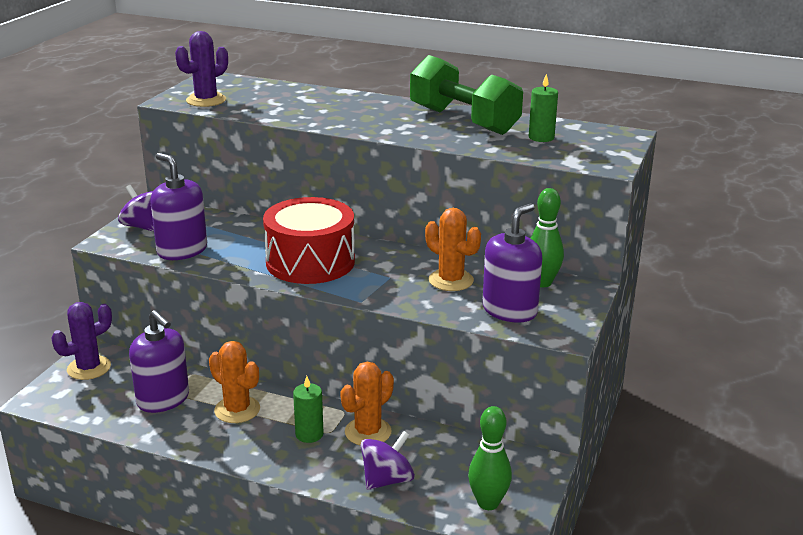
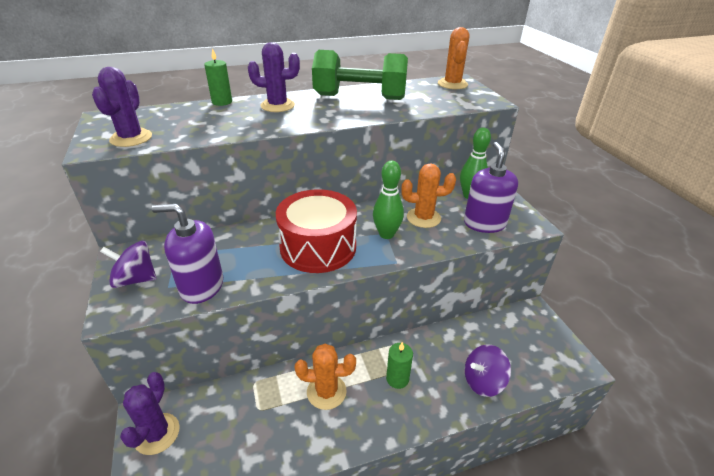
camera: 40 degrees left, 10 degrees up
(163, 399) = (259, 421): purple soap dispenser -> none
(366, 107) = (277, 106): none -> purple cactus
(368, 432) = (428, 352): orange cactus -> orange cactus (452, 84)
(387, 480) = (483, 381): purple spinning top -> purple spinning top turned 120 degrees counterclockwise
(488, 503) = (548, 358): green bowling pin -> green bowling pin (386, 234)
(541, 137) = (424, 95): green candle -> green candle (222, 102)

